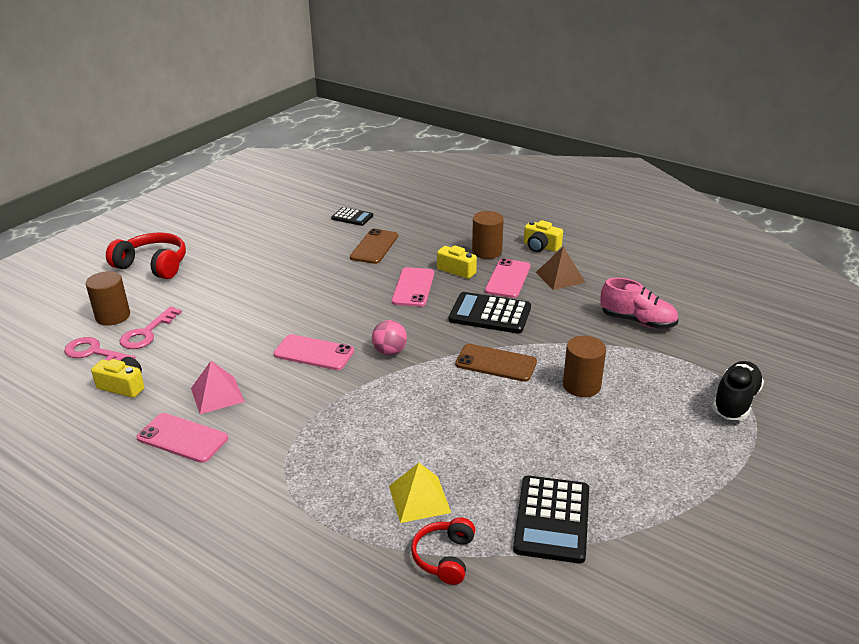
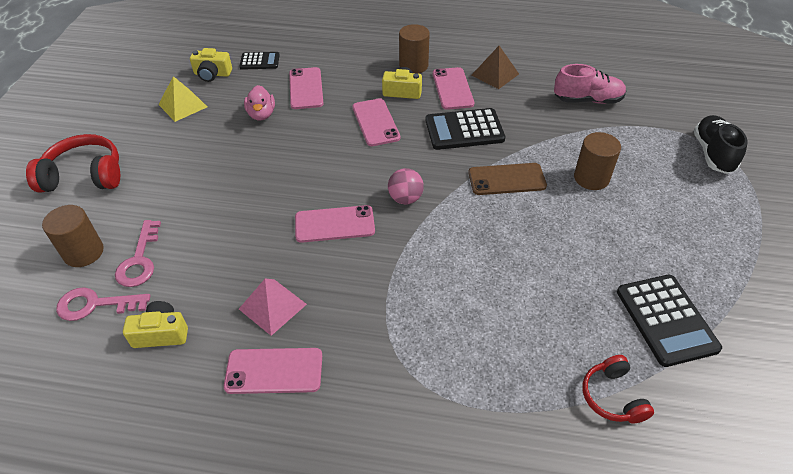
camera: 25 degrees left, 15 degrees up
(321, 257) = (261, 114): none -> pink duck
(374, 247) = (306, 88): brown phone -> pink phone
(419, 499) = (547, 345): yellow pyramid -> yellow pyramid (183, 105)
(541, 246) = (456, 48): yellow camera -> yellow camera (212, 74)

